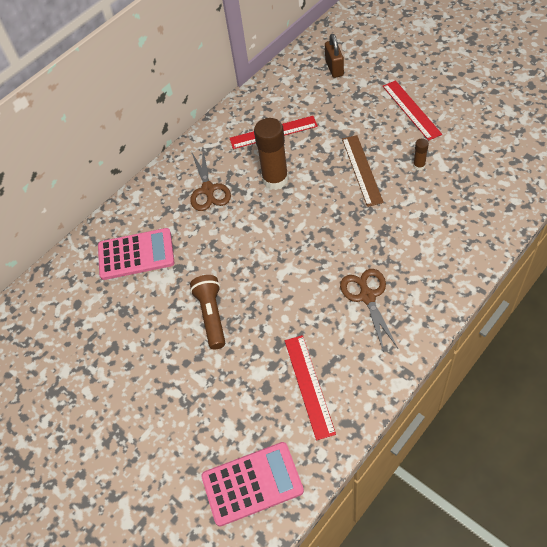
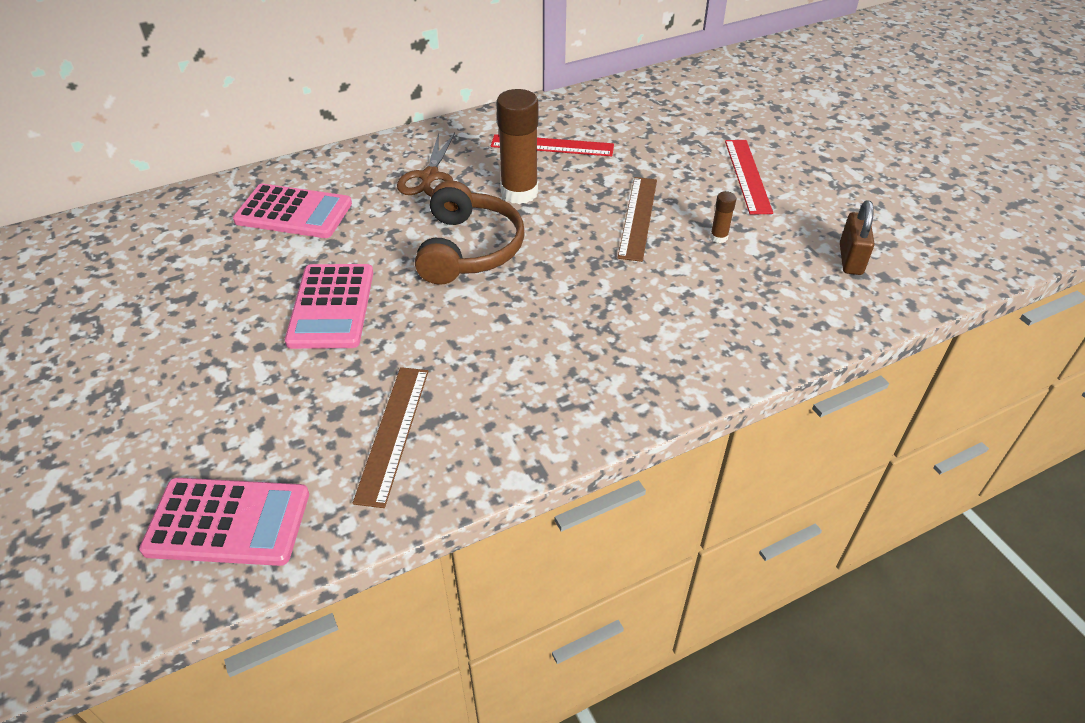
camera: 15 degrees right, 10 degrees down
(212, 315) = (331, 307): brown flashlight -> pink calculator
(270, 236) = (469, 249): none -> brown headphones
(309, 385) = (393, 433): red ruler -> brown ruler
(334, 68) = (674, 106): brown padlock -> brown padlock (850, 259)
(367, 296) = (547, 358): brown scissors -> none

